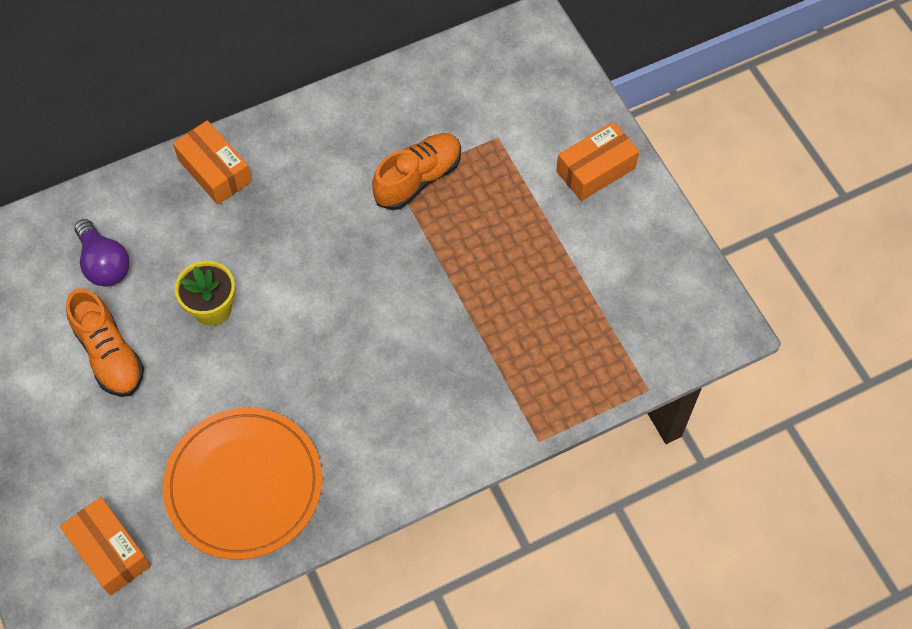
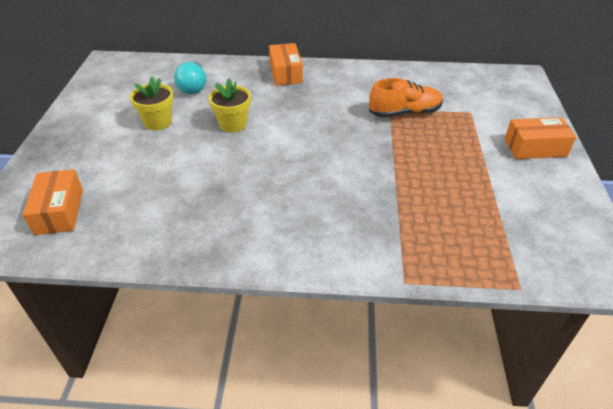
camera: 30 degrees right, 20 degrees down
(104, 263) = (193, 87): purple light bulb -> turquoise light bulb
(109, 354) = (158, 122): orange shoe -> yellow flower pot
(244, 485) = (171, 214): orange plate -> none

